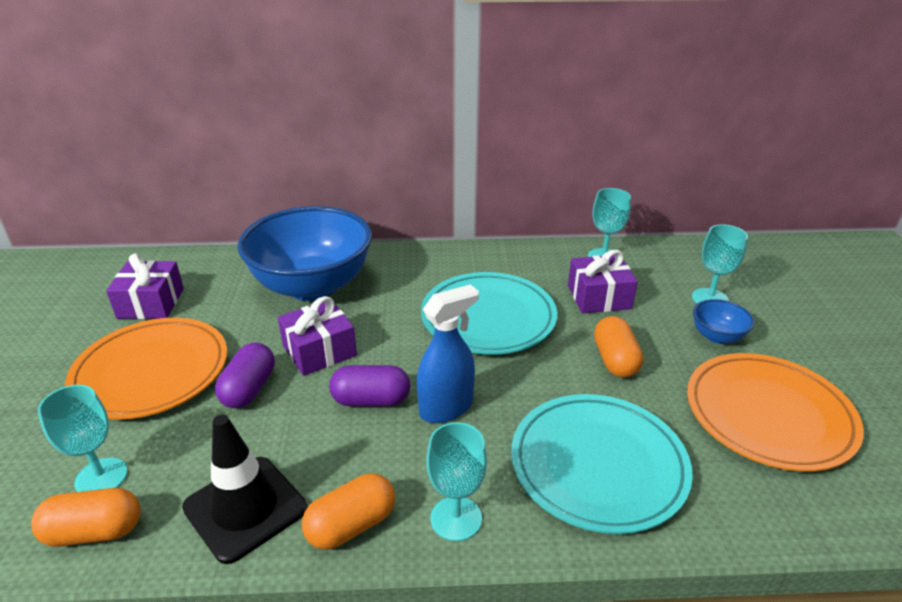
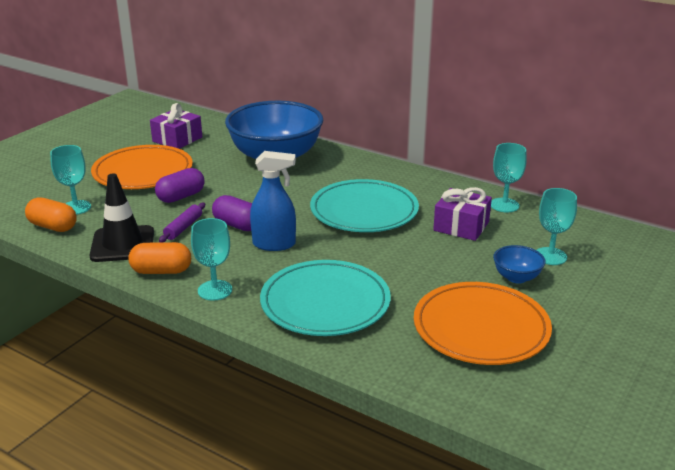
camera: 35 degrees right, 5 degrees down
(304, 437) = (183, 227): none -> purple rolling pin
(319, 351) = (239, 192): purple gift -> none
(615, 360) = (416, 262): orange capsule -> none

